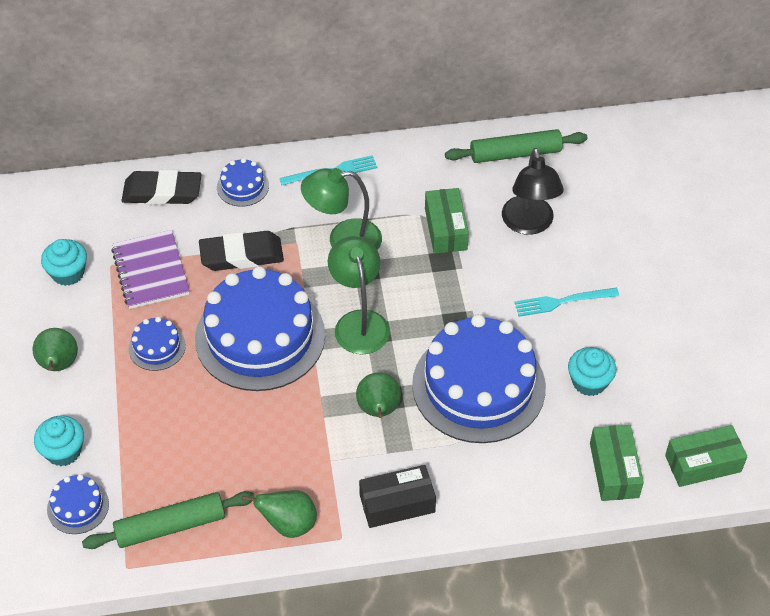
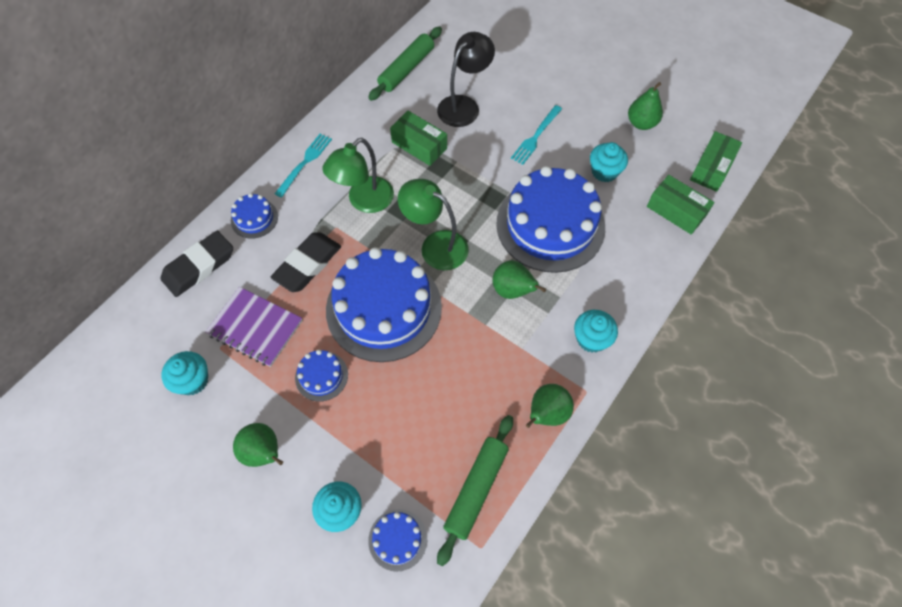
camera: 45 degrees left, 10 degrees up
(397, 503) = (591, 339): black box -> turquoise cupcake
(529, 224) = (464, 105): black lamp -> black lamp turned 90 degrees counterclockwise
(684, 369) = (641, 123): none -> green pear

